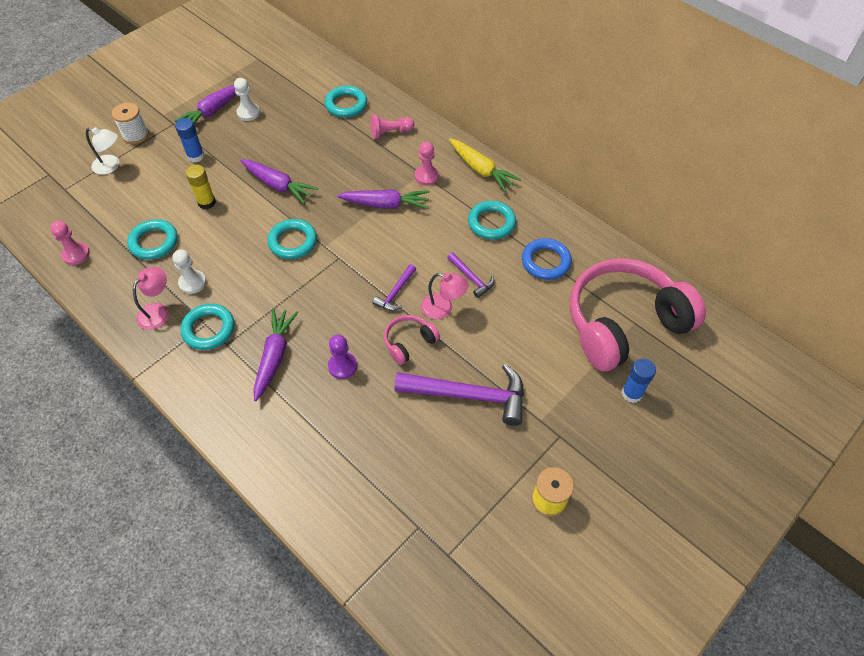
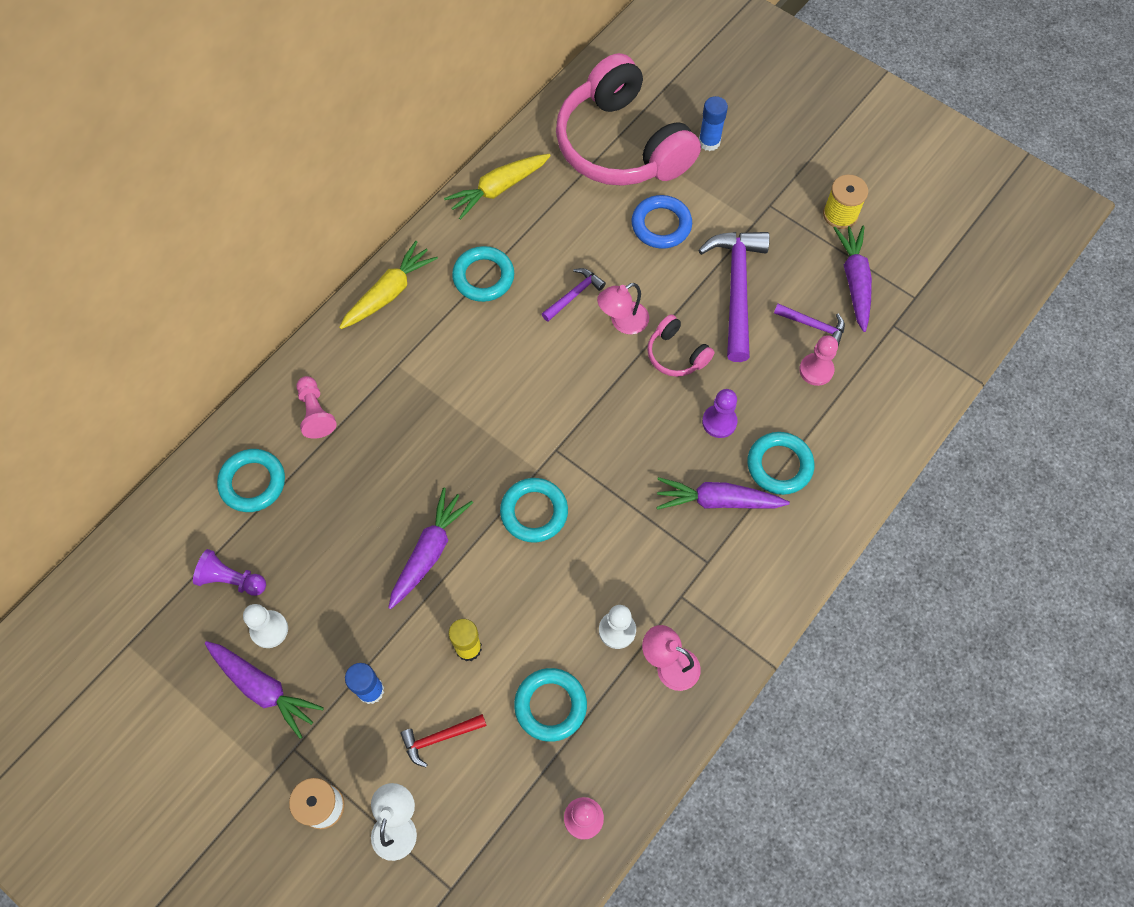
camera: 95 degrees left, 10 degrees up
(154, 187) = (440, 738): none -> red hammer
(209, 329) = (689, 590): turquoise ring -> turquoise ring (779, 465)
(284, 97) = (231, 579): none -> purple pawn
(385, 204) = (459, 403): purple carrot -> purple carrot (854, 281)
(396, 293) = (605, 376): purple hammer -> purple hammer (813, 325)
(426, 176) = (404, 358): pink pawn -> pink pawn (816, 370)
(443, 308) = (622, 322): pink lamp -> pink lamp turned 135 degrees counterclockwise
(545, 262) = (541, 218): blue ring -> blue ring (661, 225)
(574, 236) = (498, 189): none -> yellow carrot

